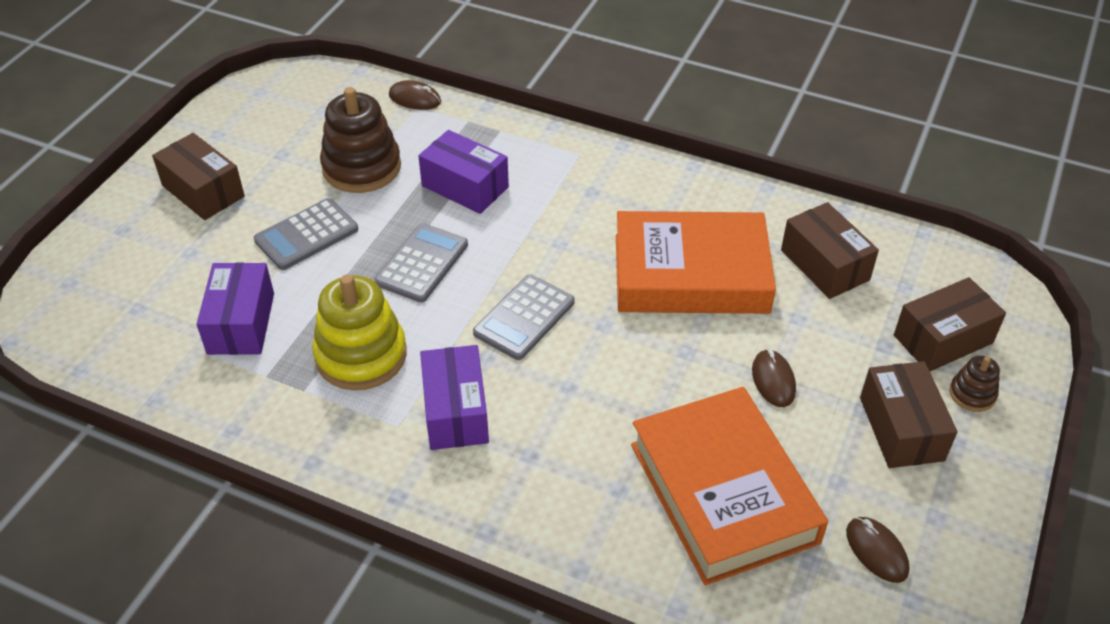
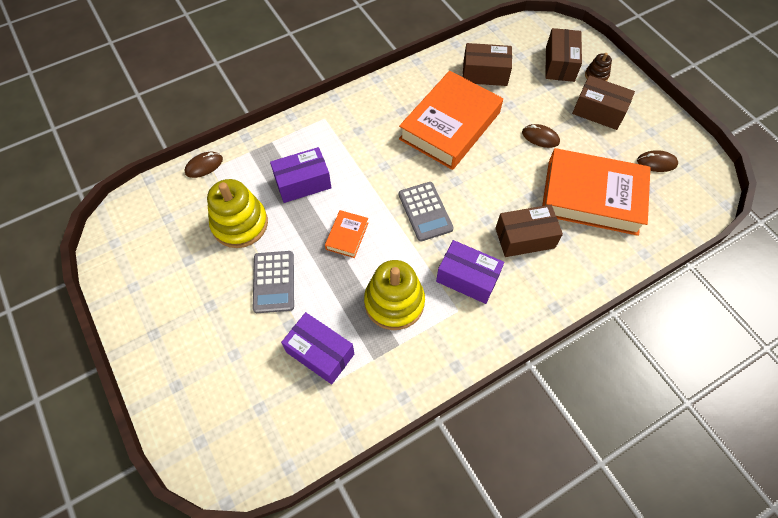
camera: 55 degrees left, 15 degrees up
(203, 191) = (182, 320): brown box -> brown box (524, 238)
(361, 167) = (240, 224): brown stacking toy -> yellow stacking toy
(422, 263) = (347, 236): grey calculator -> orange book

